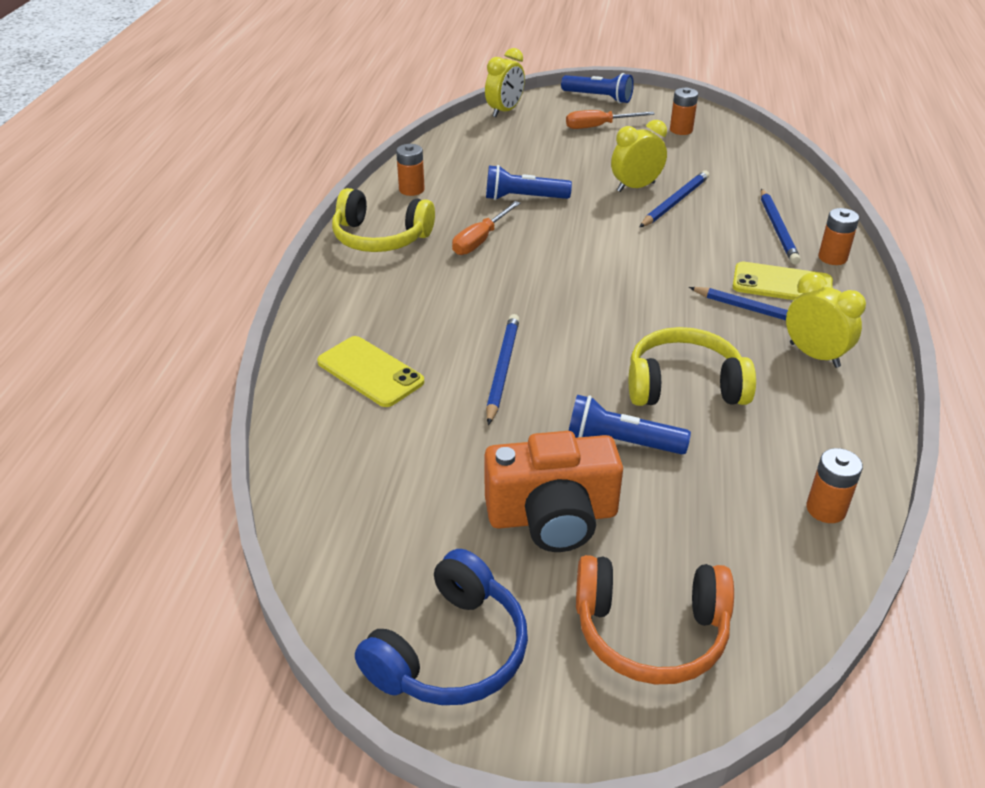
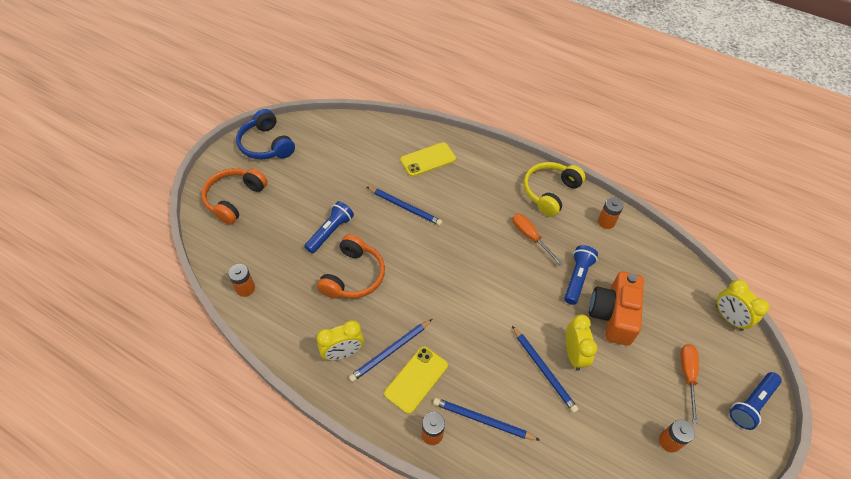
camera: 110 degrees right, 15 degrees up
(552, 516) = (304, 192): orange camera -> orange camera (613, 315)
(684, 385) = (353, 276): yellow headphones -> orange headphones

